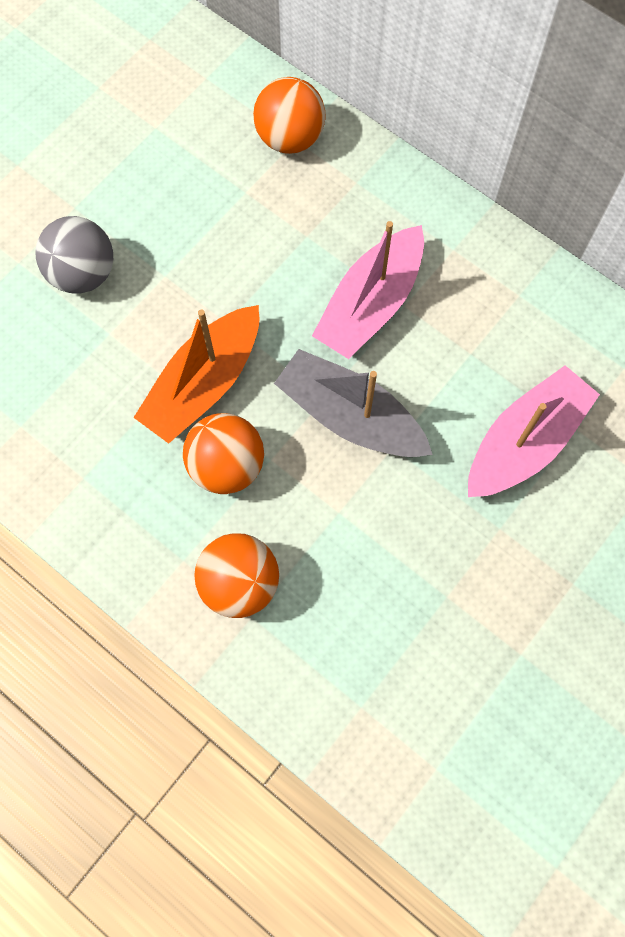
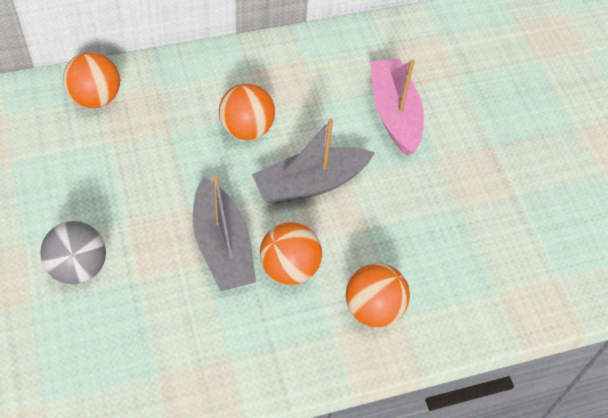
camera: 60 degrees left, 15 degrees down
(204, 384) = (222, 246): orange boat -> grey boat
(370, 304) = (247, 129): pink boat -> orange ball

